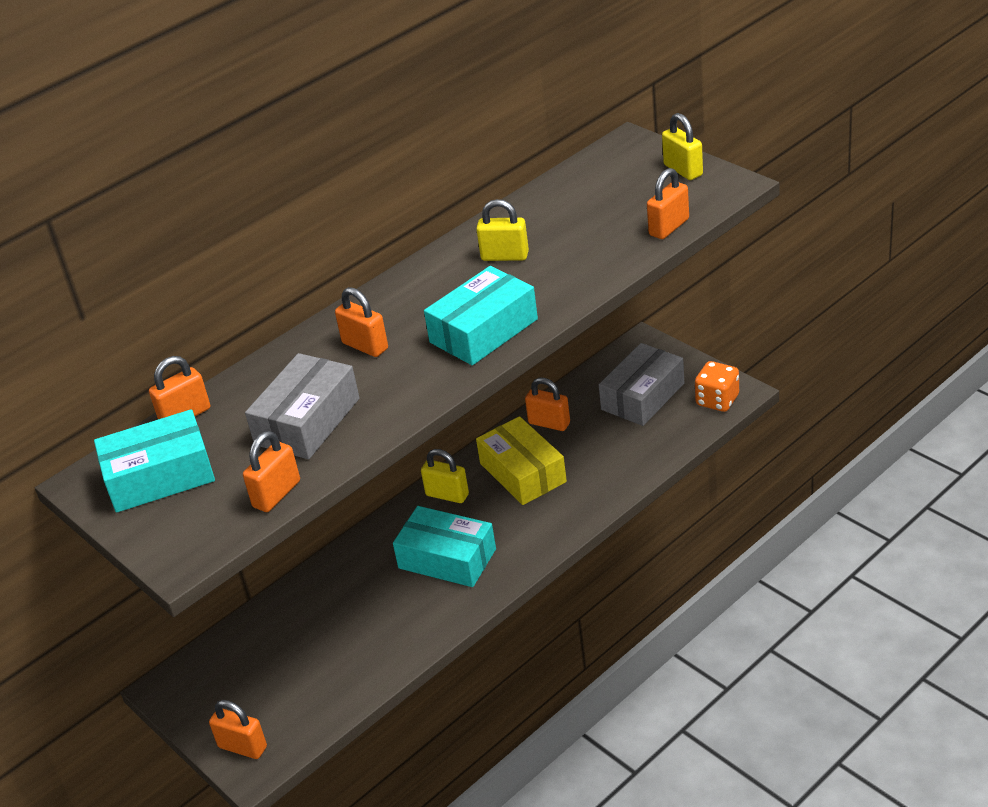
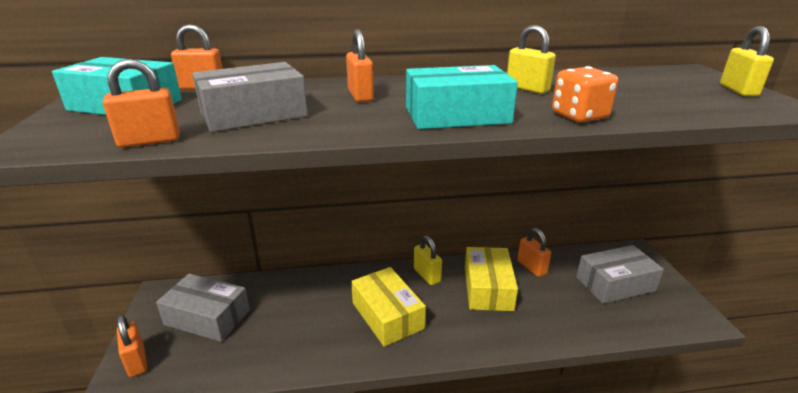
camera: 30 degrees right, 10 degrees down
(258, 673) = (207, 317): none -> grey box
(447, 558) = (387, 315): turquoise box -> yellow box
(669, 227) = (701, 112): orange padlock -> none
(717, 400) = (679, 316): orange dice -> orange dice (579, 116)

